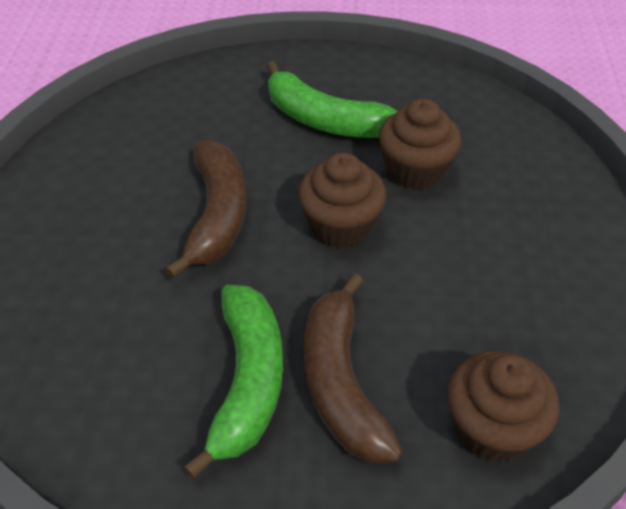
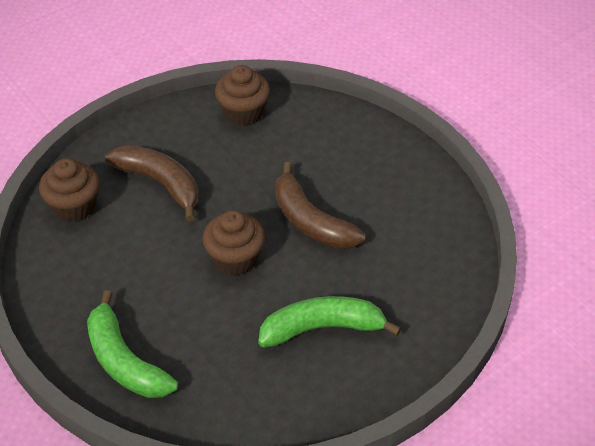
camera: 140 degrees right, 0 degrees up
(247, 382) = (204, 159): green banana -> green banana (124, 361)
(415, 170) = (224, 326): brown cupcake -> brown cupcake (243, 112)

